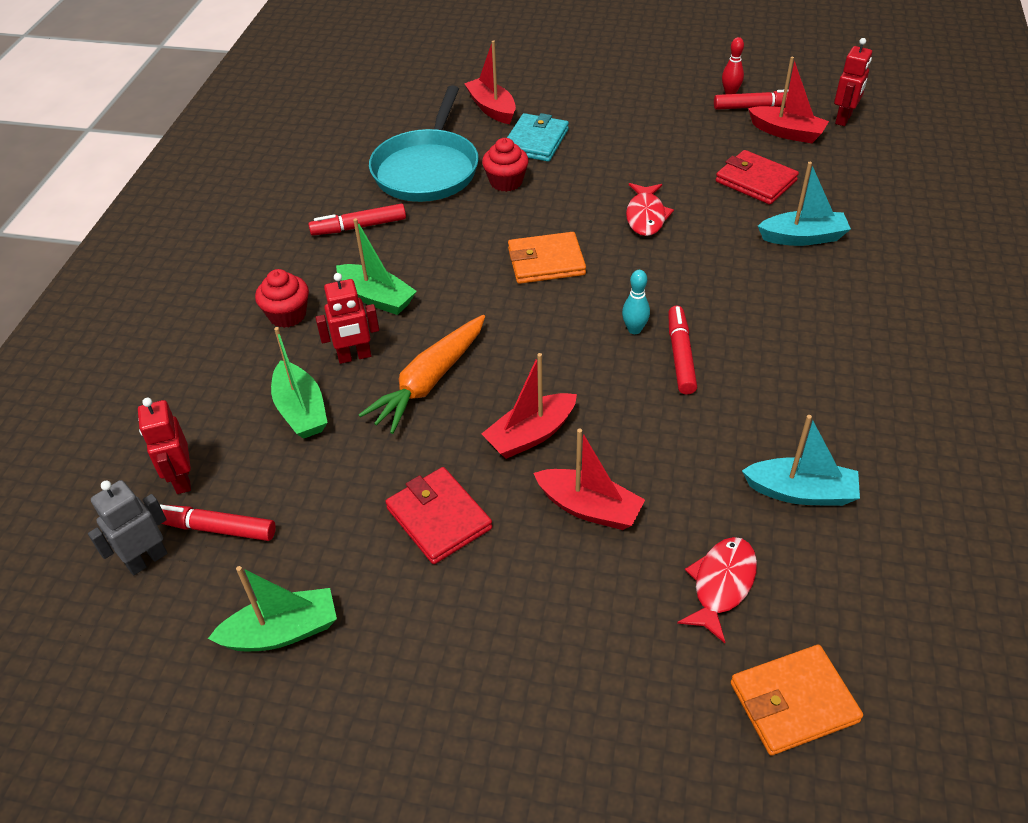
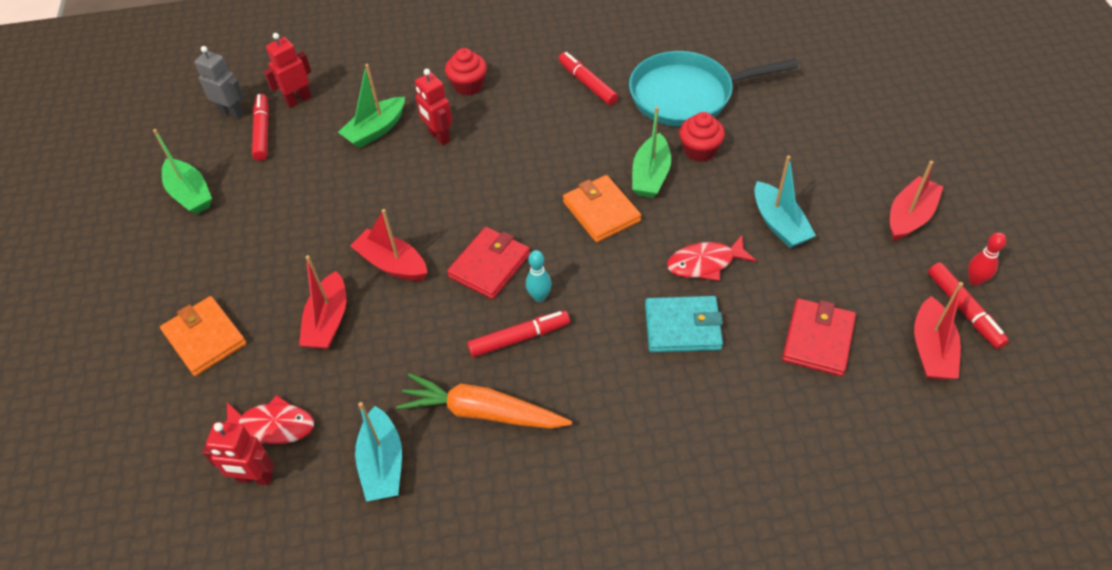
camera: 70 degrees right, 5 degrees up
(377, 298) = (508, 125): green boat -> green boat (650, 175)
(429, 382) = (428, 187): orange carrot -> orange carrot (482, 412)
(439, 518) = (297, 238): red wallet -> red wallet (489, 265)
(492, 108) = (807, 104): red boat -> red boat (910, 216)
(536, 141) = (775, 151): turquoise wallet -> turquoise wallet (682, 327)
(793, 702) = (174, 496): orange wallet -> orange wallet (205, 338)
(803, 237) = (741, 401): turquoise boat -> turquoise boat (779, 224)
(844, 119) = (1001, 402): red robot -> red robot (255, 478)

